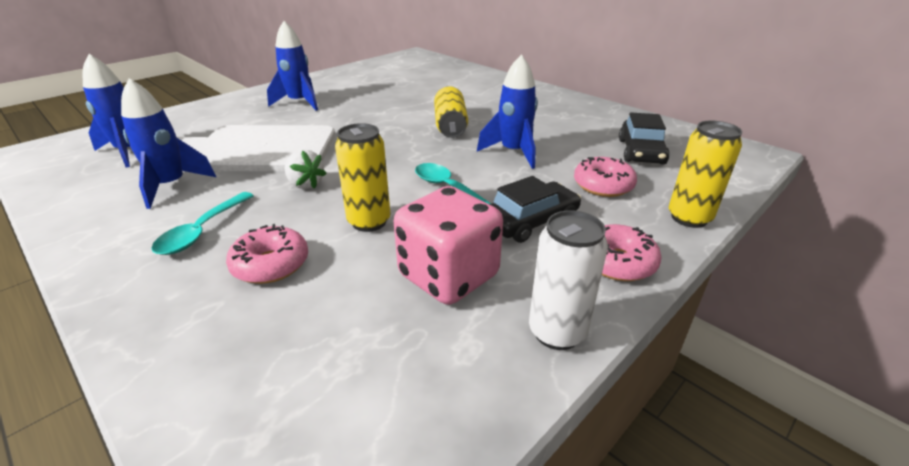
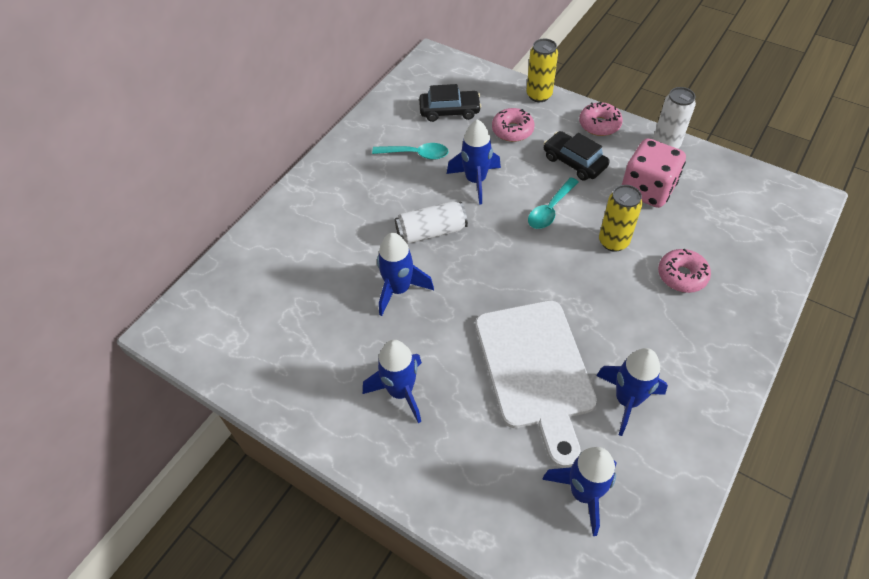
camera: 100 degrees left, 20 degrees up
(202, 231) = (671, 335): turquoise spoon -> turquoise spoon (416, 154)
(305, 184) = (581, 300): white strawberry -> none
(393, 109) = (399, 289): none -> blue rocket
(450, 125) = (431, 231): yellow can -> white can

